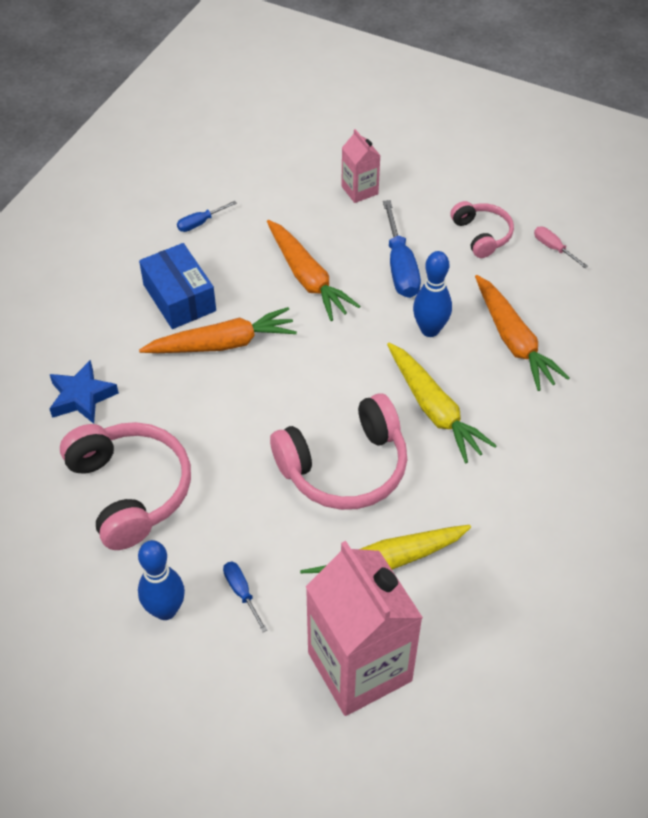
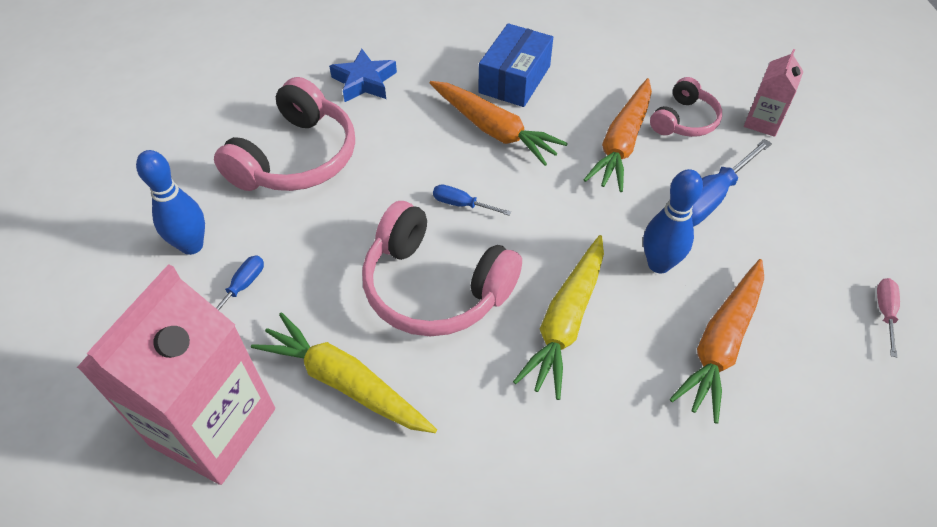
camera: 55 degrees right, 0 degrees up
(200, 223) = (604, 48): blue screwdriver -> blue screwdriver (462, 204)
(481, 235) = (824, 241): pink headphones -> pink headphones (684, 120)

